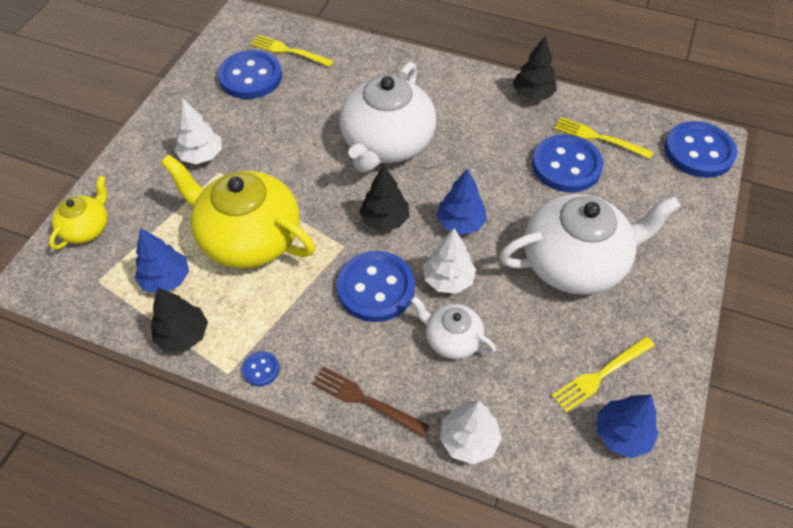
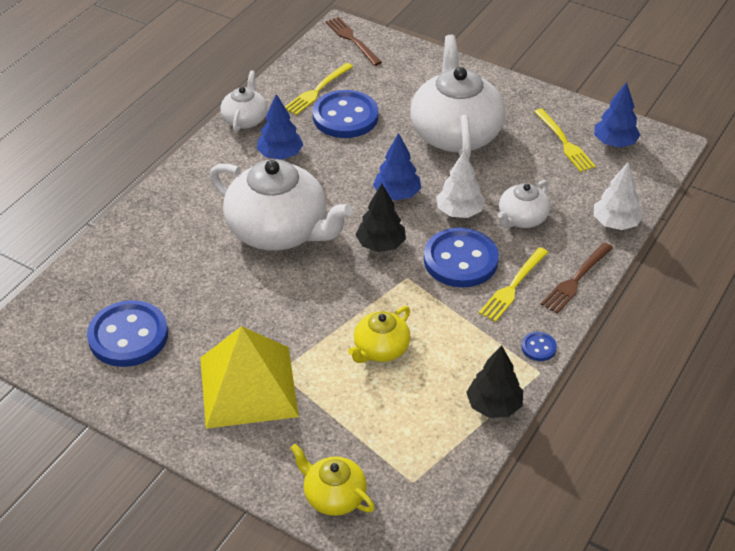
camera: 80 degrees left, 10 degrees down
(166, 279) = (422, 420): blue tree -> blue tree (280, 155)
(201, 156) = (248, 386): white tree -> yellow pyramid
(249, 238) = (380, 349): yellow teapot -> yellow teapot, size x0.51
(288, 51) = (95, 298): yellow fork -> yellow fork (513, 287)
(533, 94) = (245, 119): black tree -> white teapot
(698, 152) = (351, 39): blue button -> brown fork

